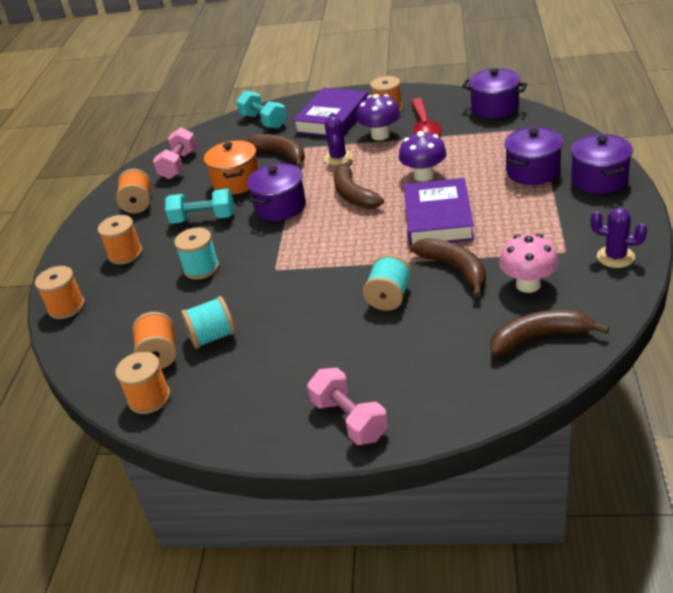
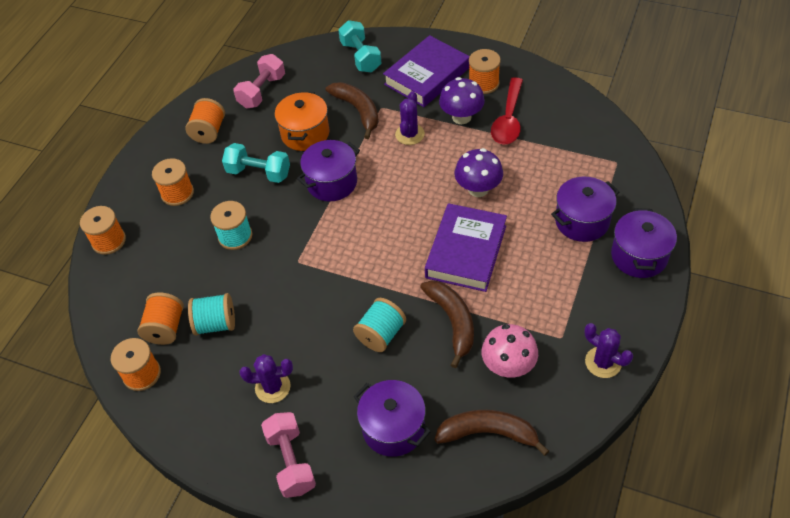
camera: 15 degrees right, 15 degrees up
(298, 367) = (272, 387): none -> purple cactus
(353, 194) = (403, 190): brown banana -> none
(494, 108) = (588, 117): purple pot -> purple pot (393, 428)

